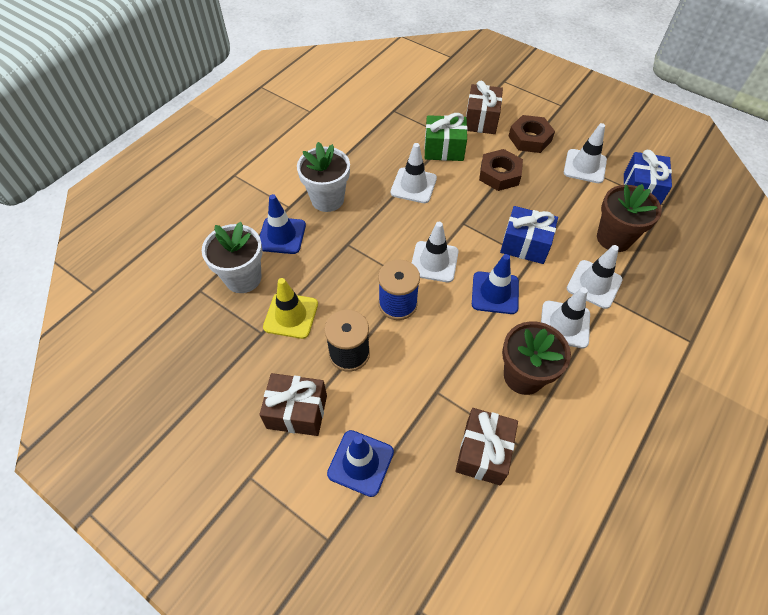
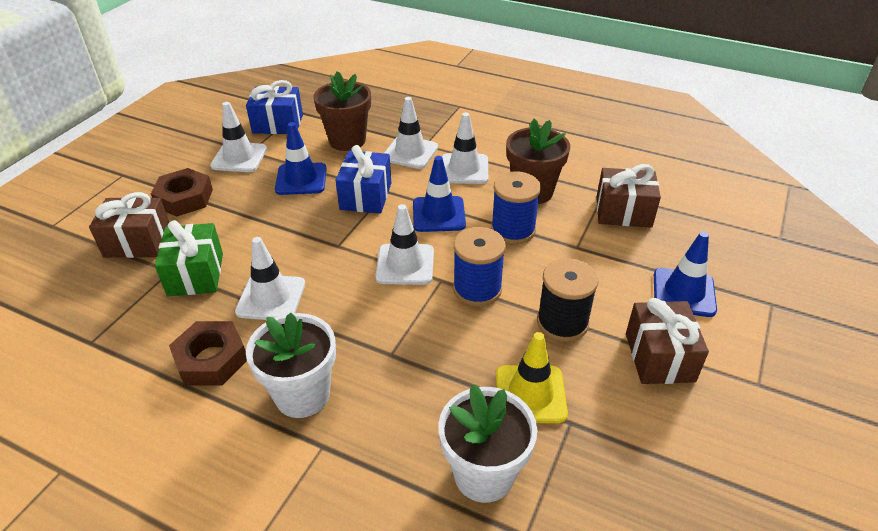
camera: 100 degrees left, 15 degrees down
(282, 235) = (387, 441): blue traffic cone -> blue traffic cone (301, 179)
(466, 345) = (513, 230): none -> blue spool
(499, 174) = (250, 220): brown nut -> brown nut (211, 359)

